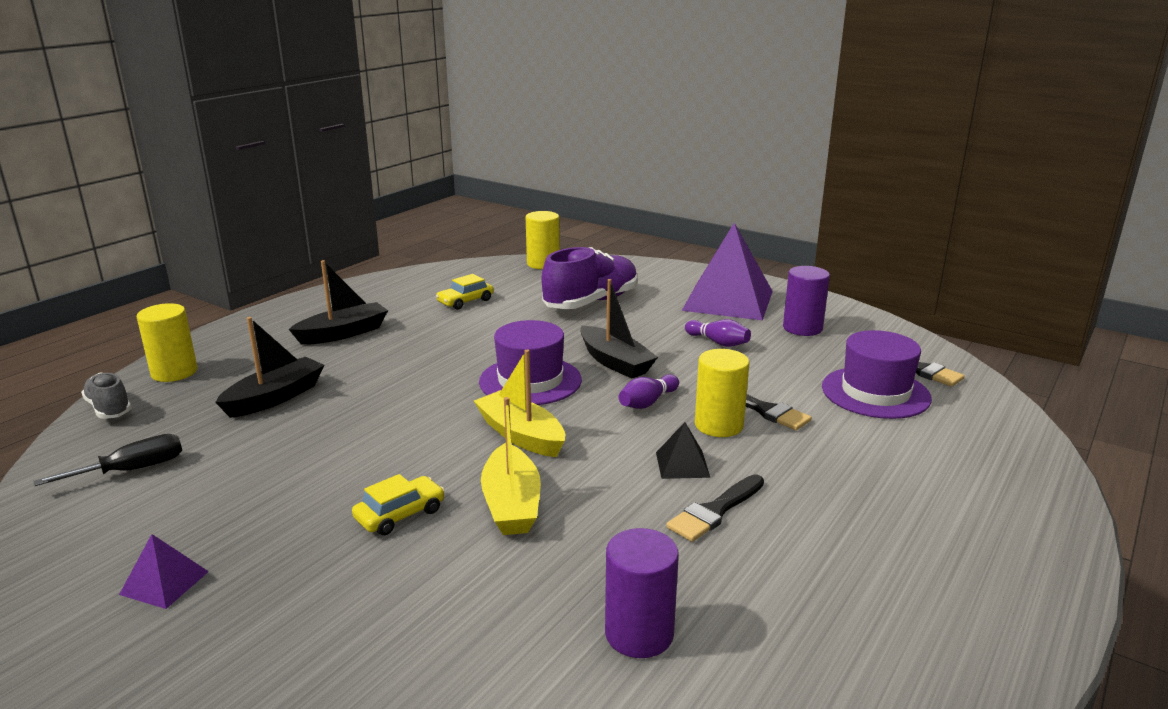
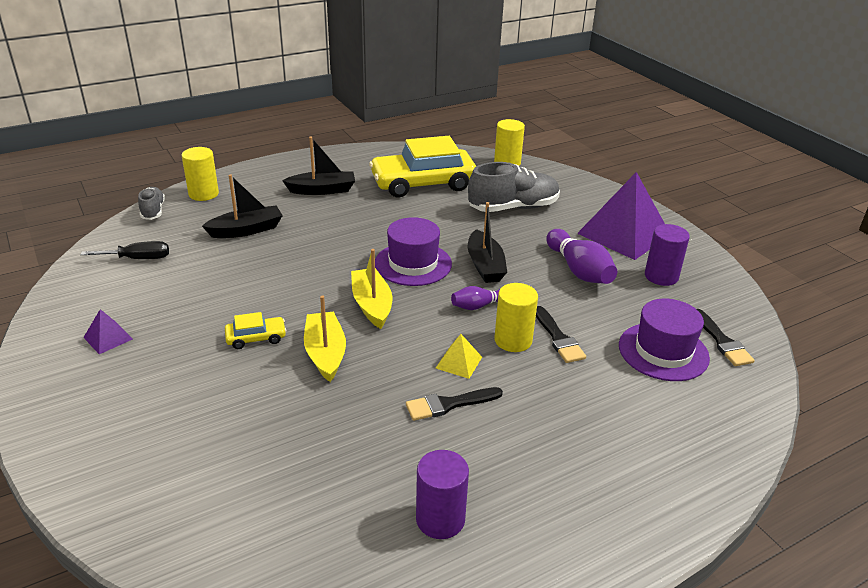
camera: 25 degrees right, 10 degrees up
(465, 301) = (423, 183): yellow car -> yellow car, size x2.33
(511, 504) = (325, 353): yellow boat -> yellow boat turned 150 degrees clockwise
(591, 302) = (513, 208): purple shoe -> grey shoe
(639, 634) = (327, 468): purple cylinder -> purple cylinder (440, 519)
(682, 464) = (459, 362): black pyramid -> yellow pyramid
(718, 342) = (579, 270): purple bowling pin -> purple bowling pin, size x1.74

